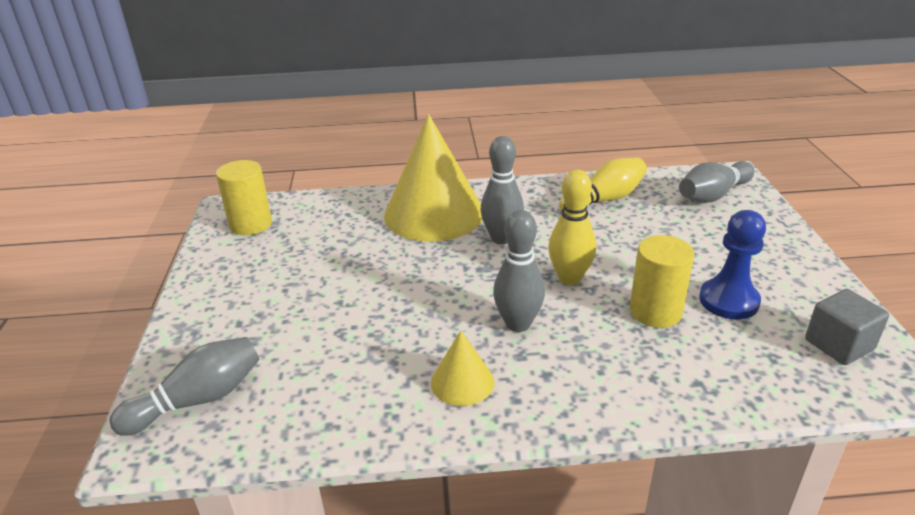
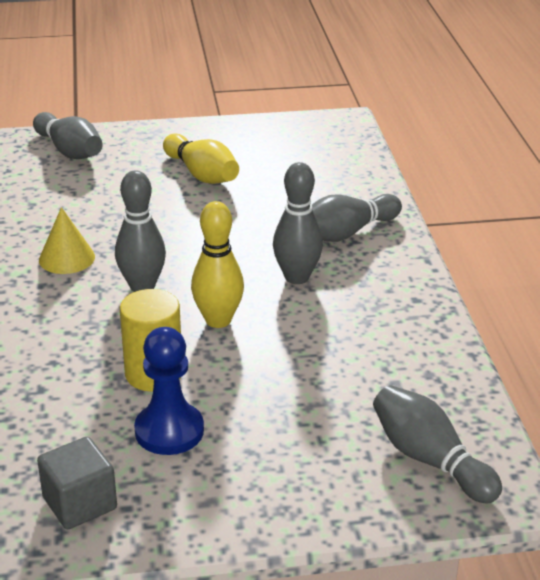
camera: 85 degrees right, 0 degrees up
(251, 224) = (313, 136): yellow cylinder -> none
(434, 213) = (346, 233): yellow cone -> grey bowling pin
(604, 200) = (398, 356): yellow bowling pin -> yellow bowling pin (202, 174)

